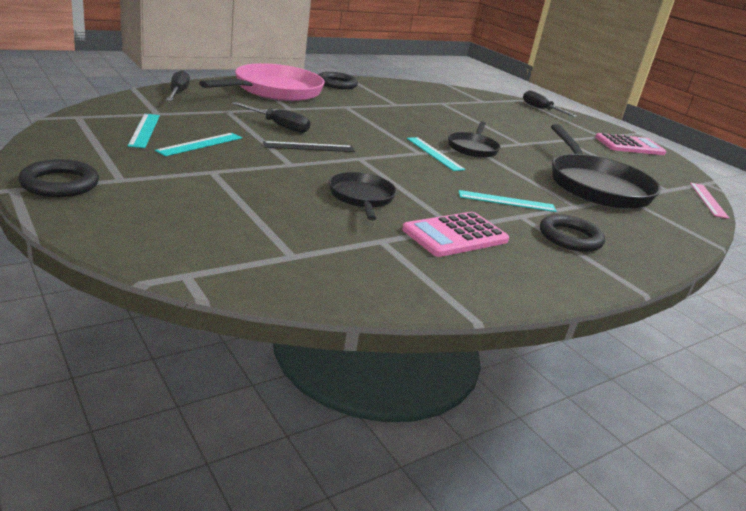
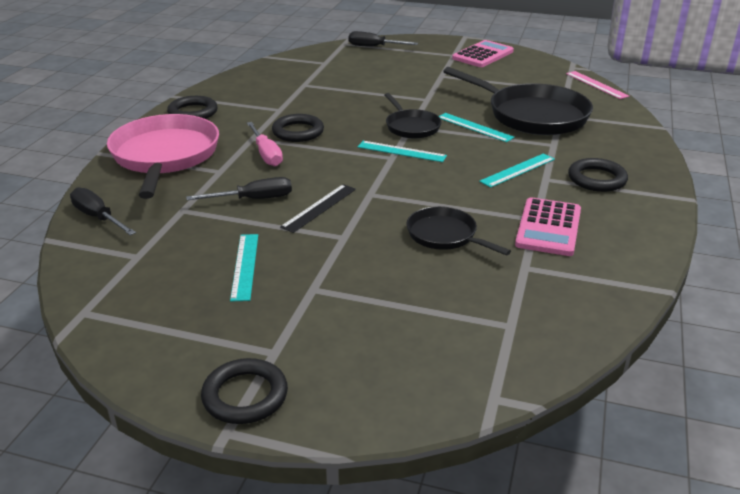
camera: 35 degrees left, 5 degrees up
(144, 130) = (172, 284): turquoise ruler -> turquoise ruler (474, 127)
(336, 115) = (266, 154): none -> pink screwdriver
(383, 116) = (298, 132): none -> black ring

